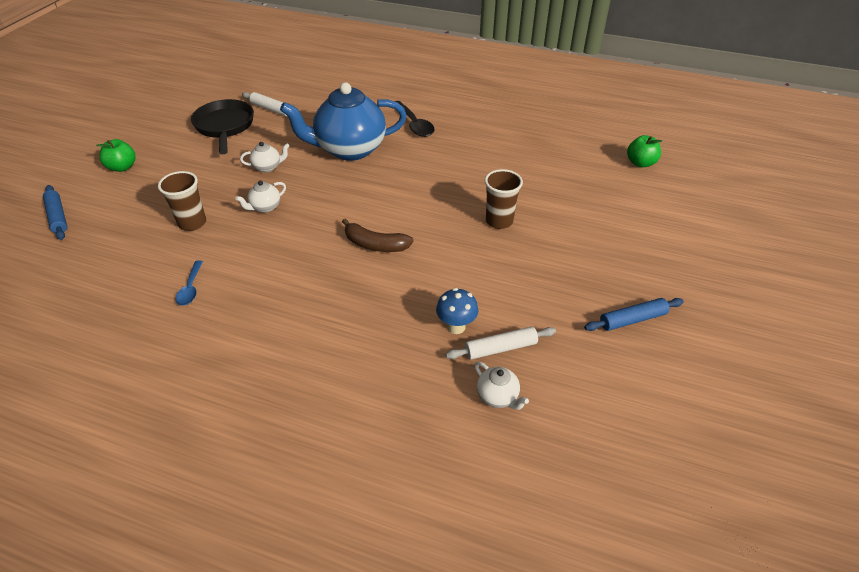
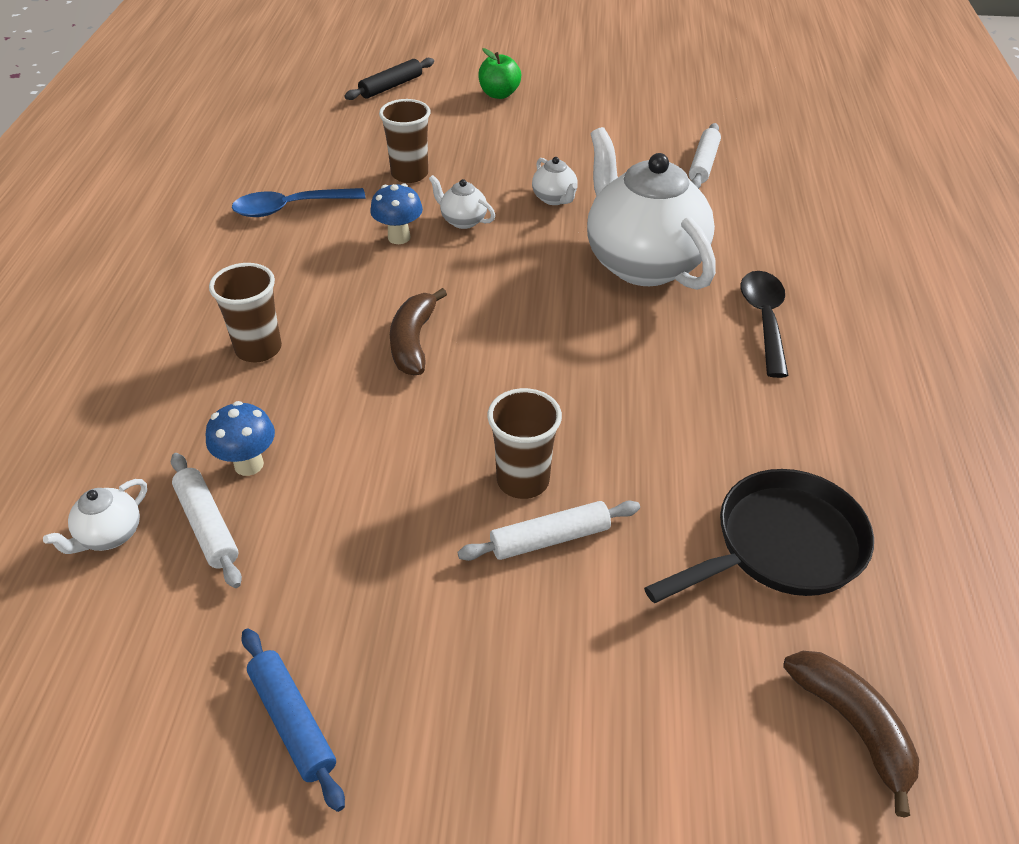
camera: 75 degrees right, 0 degrees up
(58, 216) = (391, 86): blue rolling pin -> black rolling pin
(191, 288) = (290, 208): blue spoon -> blue spoon, size x1.59
(225, 126) = (632, 138): black pan -> black pan (781, 546)
(265, 237) = (399, 237): none -> blue mushroom
(349, 149) = (642, 263): blue teapot -> white teapot
(349, 316) = (258, 349): none -> brown cup
(414, 124) = (764, 319): black spoon -> black spoon turned 135 degrees clockwise
(538, 219) = (550, 539): none -> white rolling pin
(640, 163) = (853, 726): green apple -> brown banana

